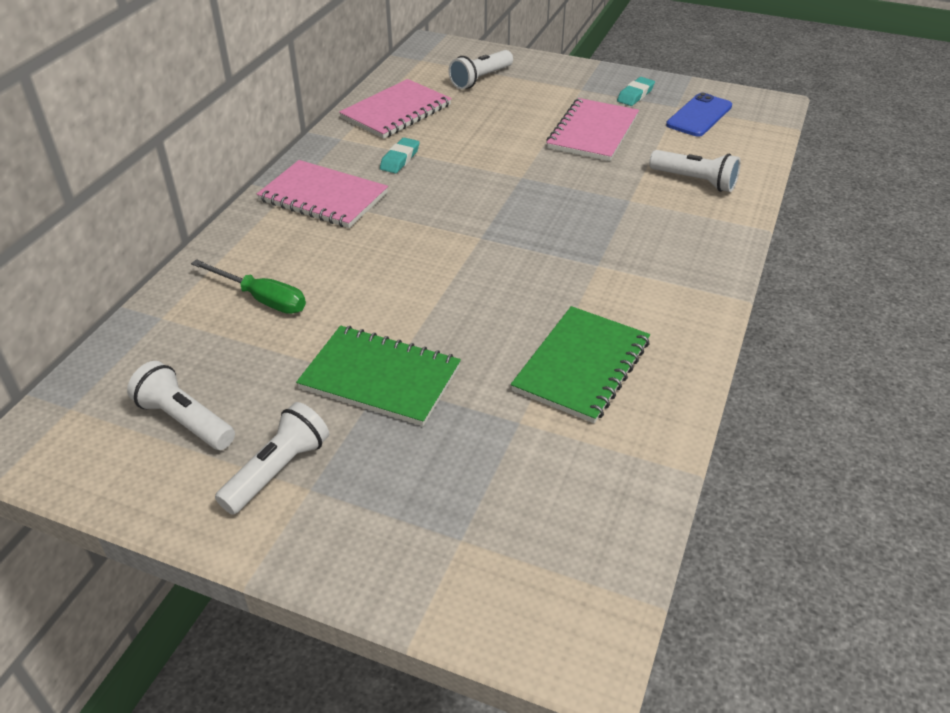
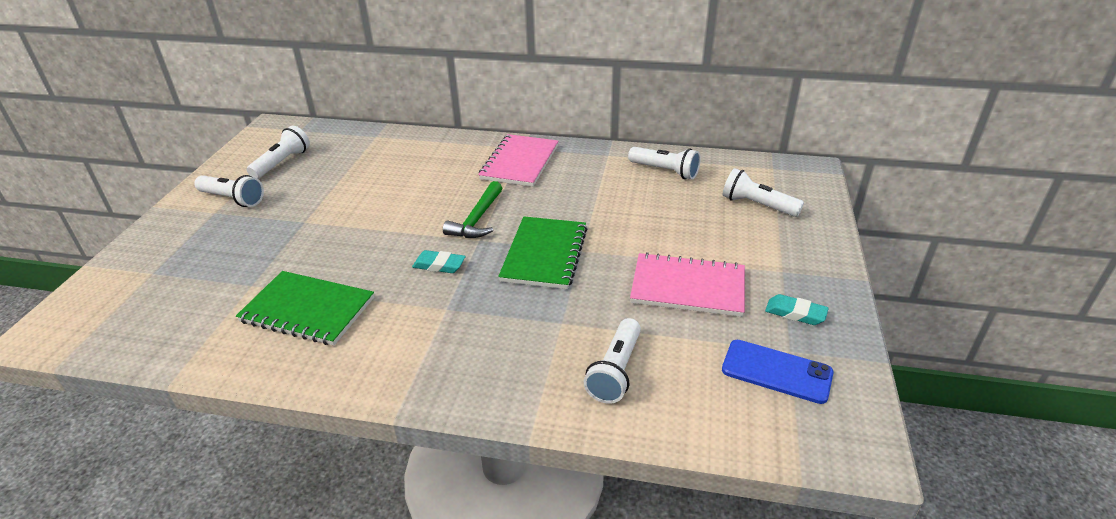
camera: 80 degrees right, 5 degrees down
(262, 299) = (394, 163): green screwdriver -> none
(380, 378) = (308, 220): green notebook -> green notebook (544, 254)
(396, 111) = (665, 171): pink notebook -> white flashlight
(400, 159) = (586, 185): turquoise eraser -> turquoise eraser (439, 265)
(438, 236) = (477, 219): none -> green hammer

